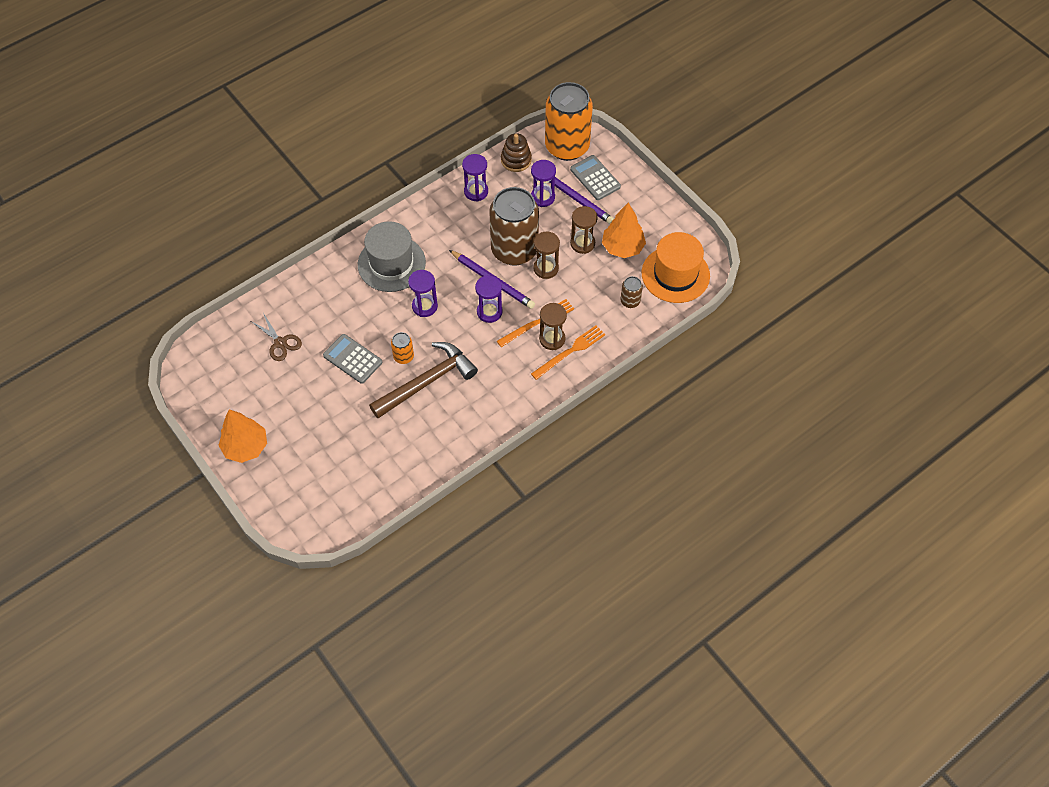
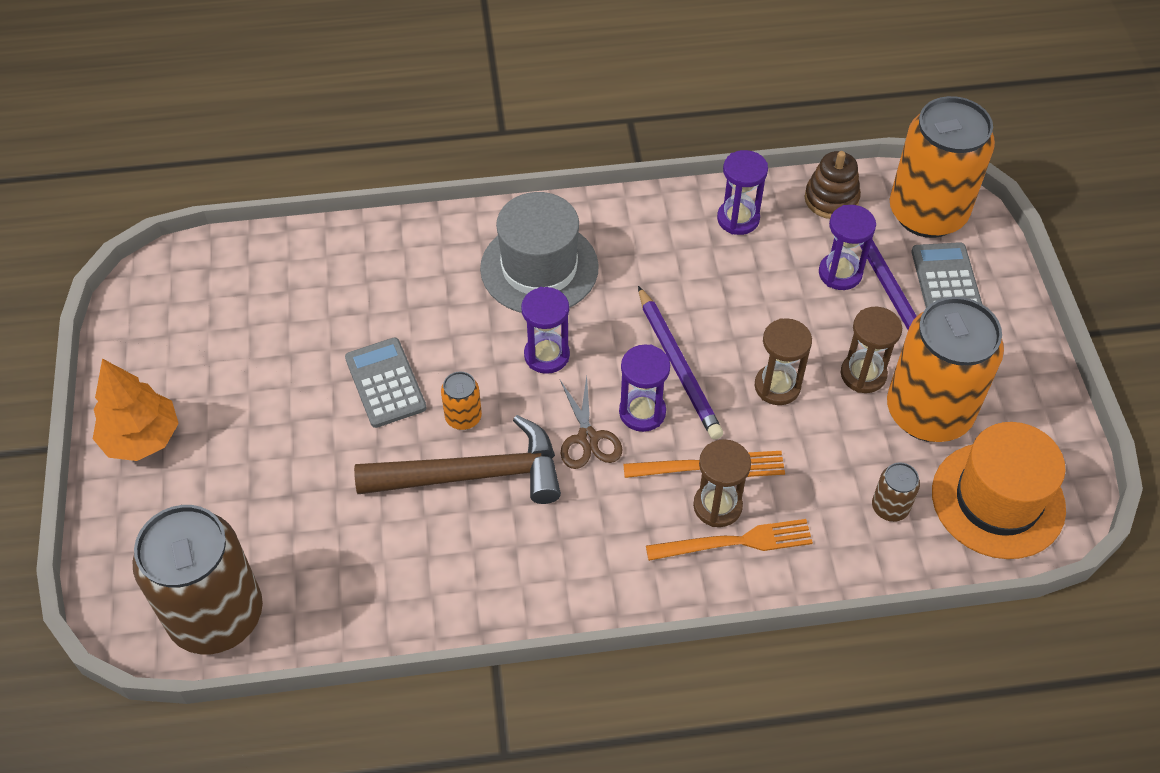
camera: 30 degrees right, 5 degrees down
(280, 343) = (300, 308): brown scissors -> brown scissors (588, 438)
(514, 250) = (743, 334): brown can -> brown can (216, 615)
(622, 247) = (928, 412): orange tree -> orange can

